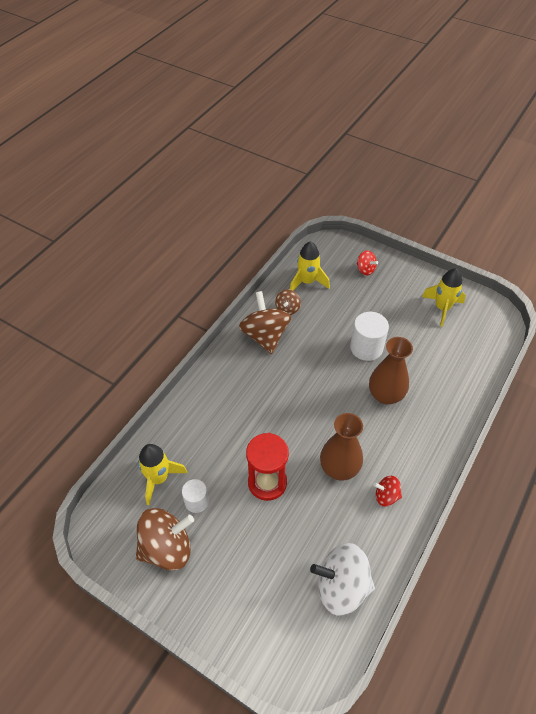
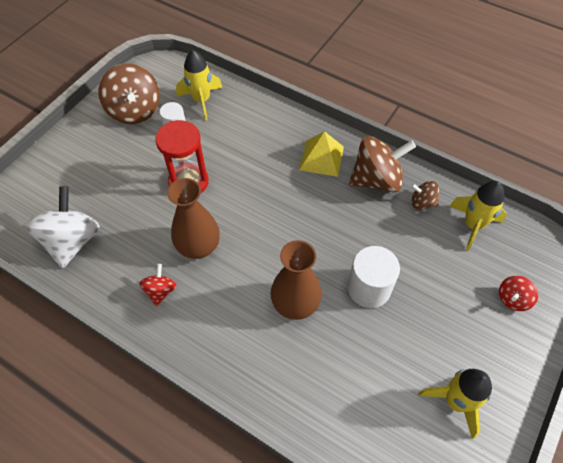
camera: 90 degrees right, 5 degrees up
(240, 373) = (321, 158): none -> yellow pyramid

